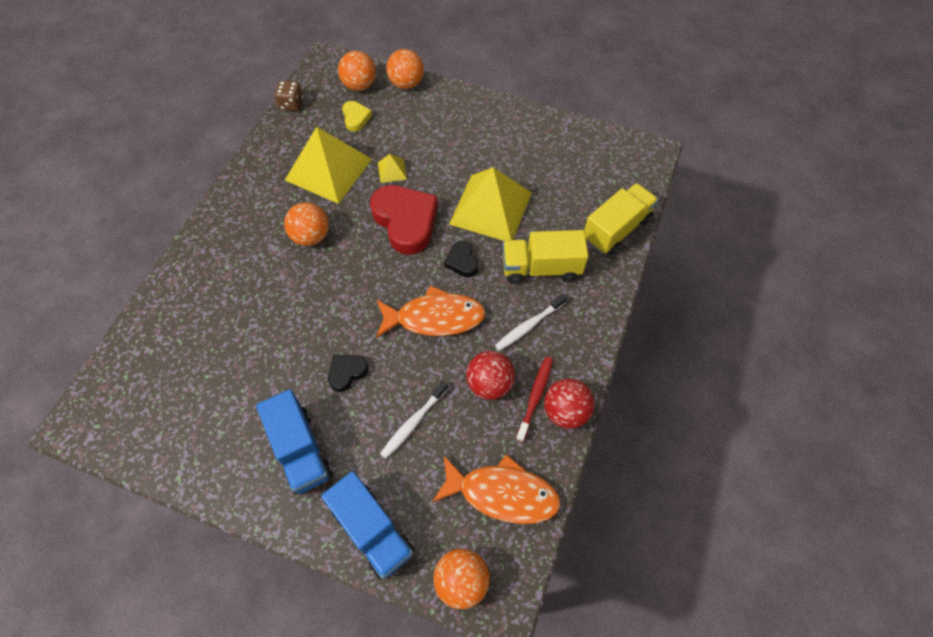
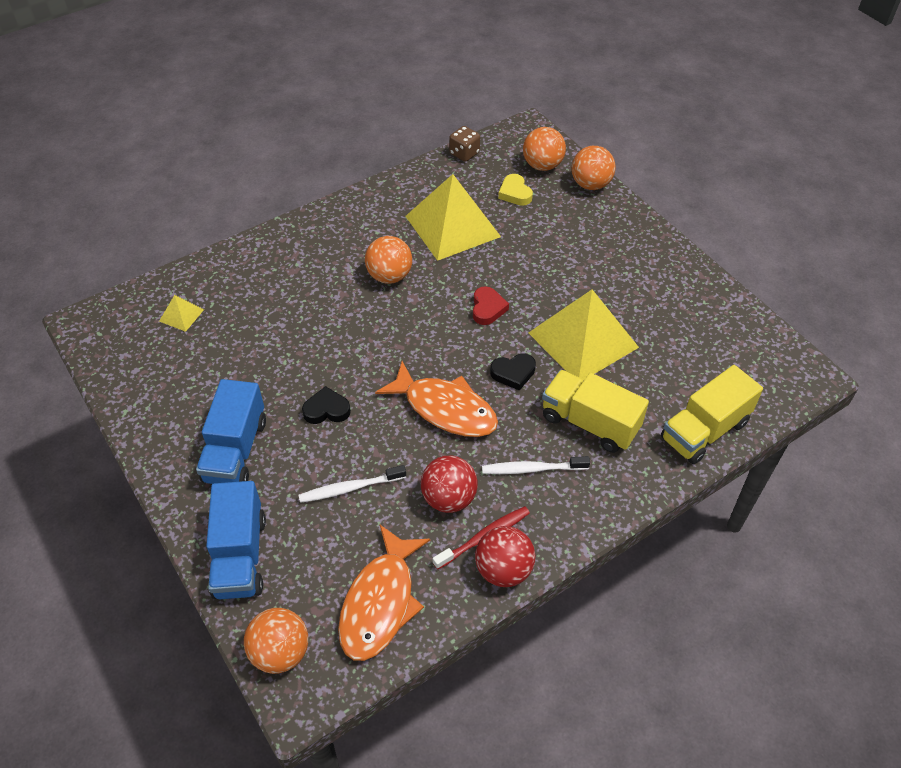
camera: 35 degrees right, 10 degrees down
(356, 118) = (515, 193): yellow heart -> yellow heart turned 135 degrees clockwise
(392, 170) = (511, 256): yellow pyramid -> yellow pyramid (181, 315)
(406, 221) = (487, 308): red heart -> red heart, size x0.49
(462, 261) = (513, 373): black heart -> black heart turned 120 degrees counterclockwise
(502, 493) = (380, 603): orange fish -> orange fish turned 60 degrees clockwise
(616, 229) = (704, 430): yellow truck -> yellow truck turned 150 degrees clockwise

